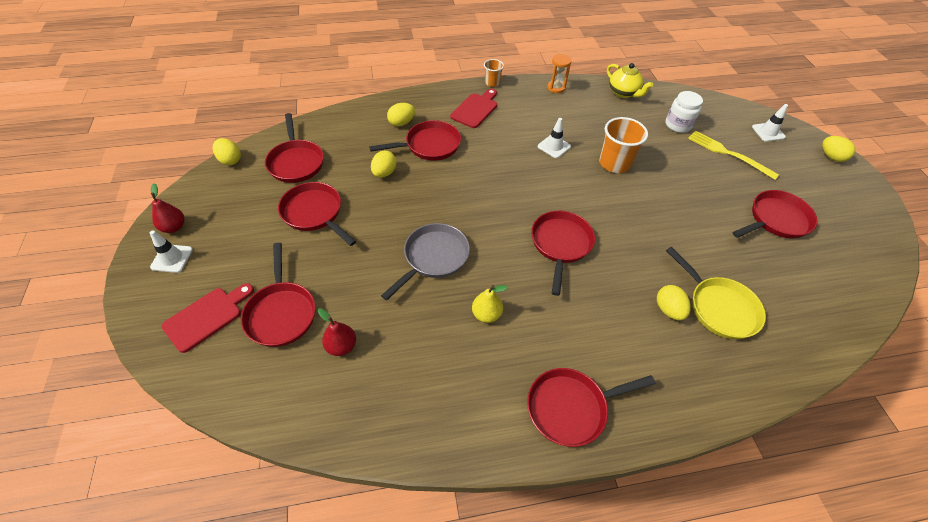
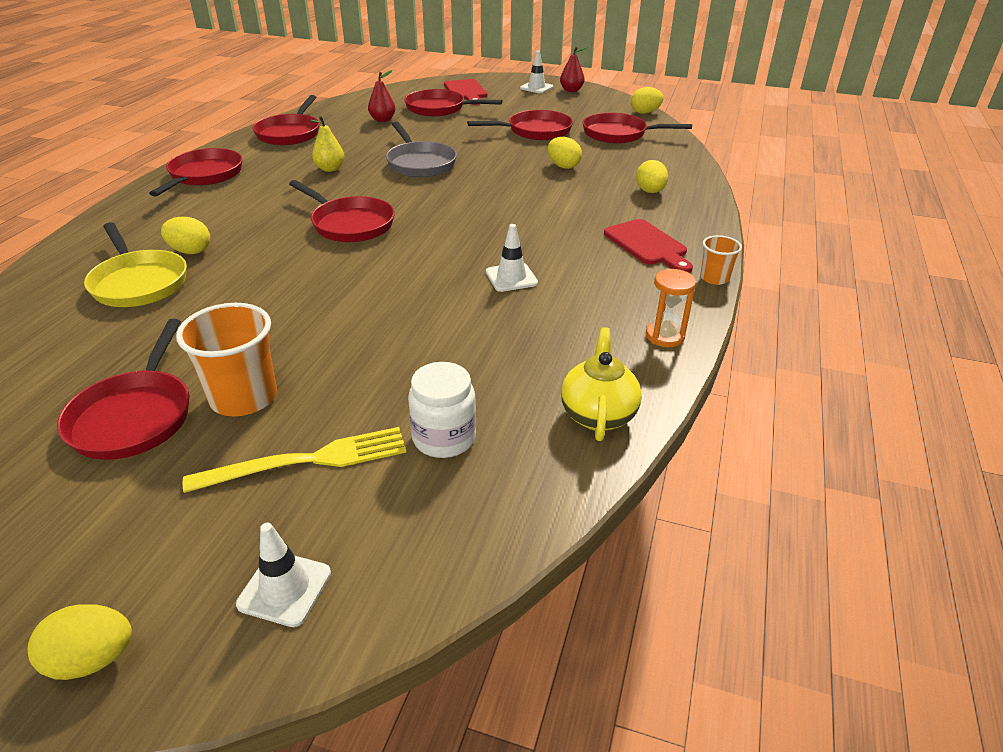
camera: 120 degrees right, 15 degrees down
(429, 145) = (590, 197): red pan -> red pan (290, 133)
(614, 163) = (426, 314): orange cup -> orange cup (244, 397)
(623, 93) = (598, 414): yellow teapot -> yellow teapot turned 105 degrees clockwise
(719, 307) = (139, 282): yellow pan -> yellow pan turned 120 degrees counterclockwise

